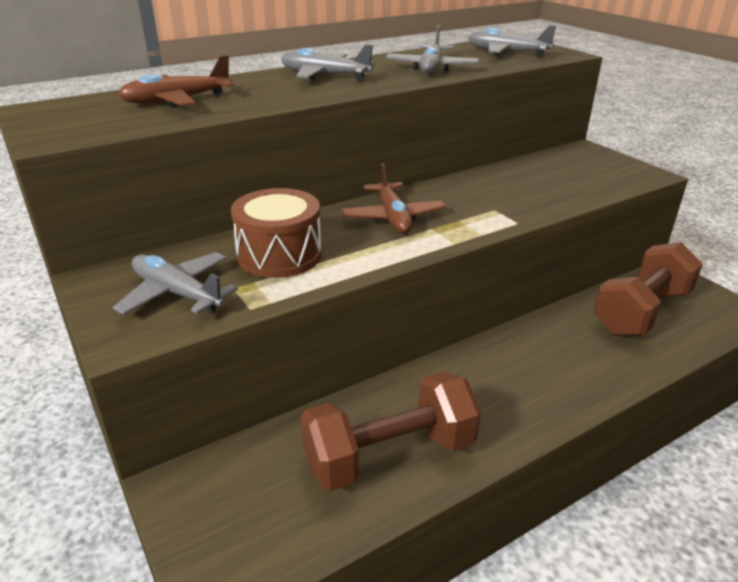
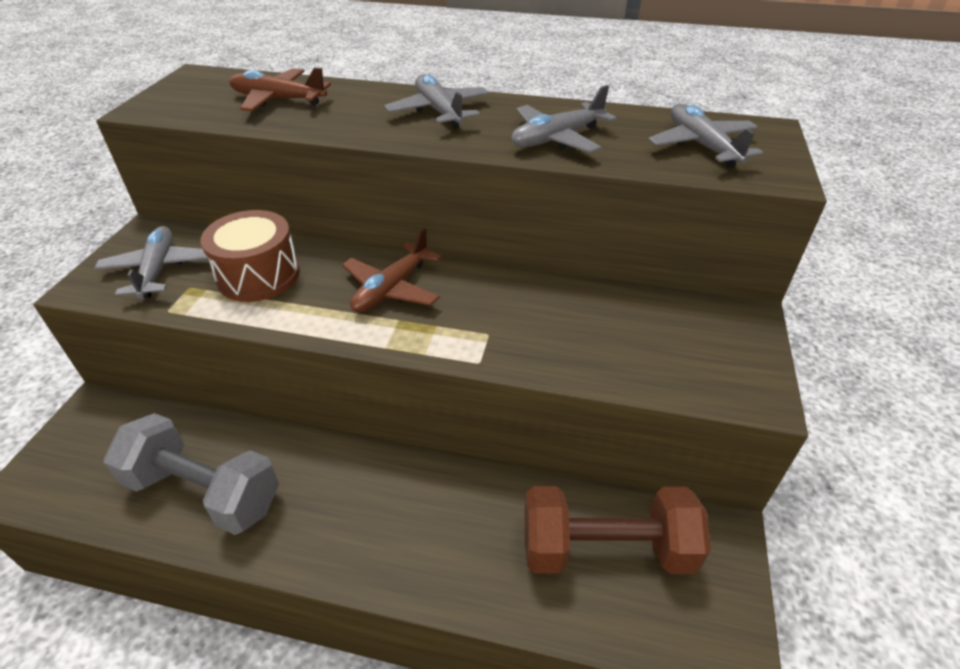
camera: 45 degrees right, 10 degrees up
(389, 455) = (204, 492): brown dumbbell -> grey dumbbell

